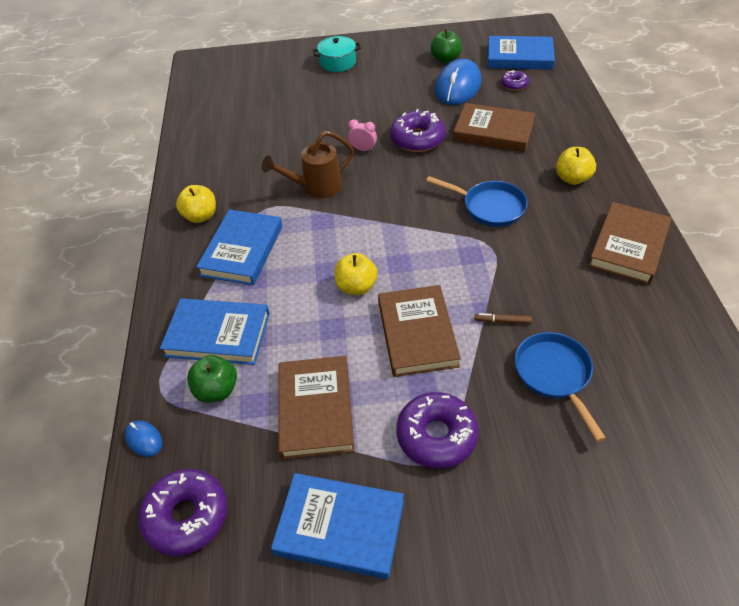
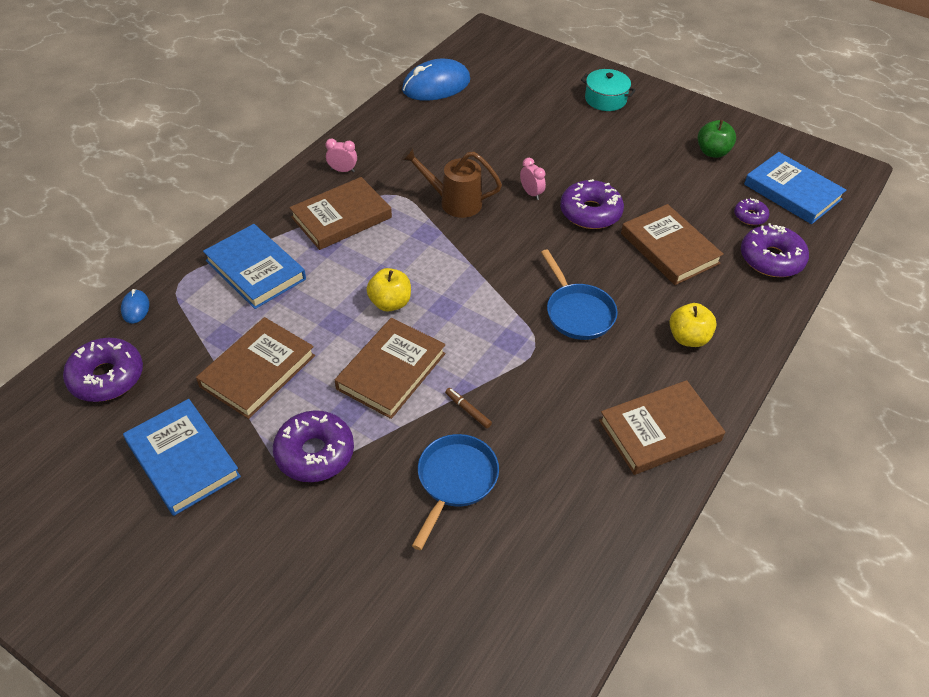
camera: 35 degrees right, 0 degrees up
(200, 216) = (343, 170): yellow apple -> pink clock
(217, 390) = (212, 309): green apple -> none
(242, 250) = (341, 217): blue book -> brown book
(458, 87) = (690, 186): blue mouse -> blue mouse (436, 85)
(557, 102) = (771, 259): none -> purple donut

